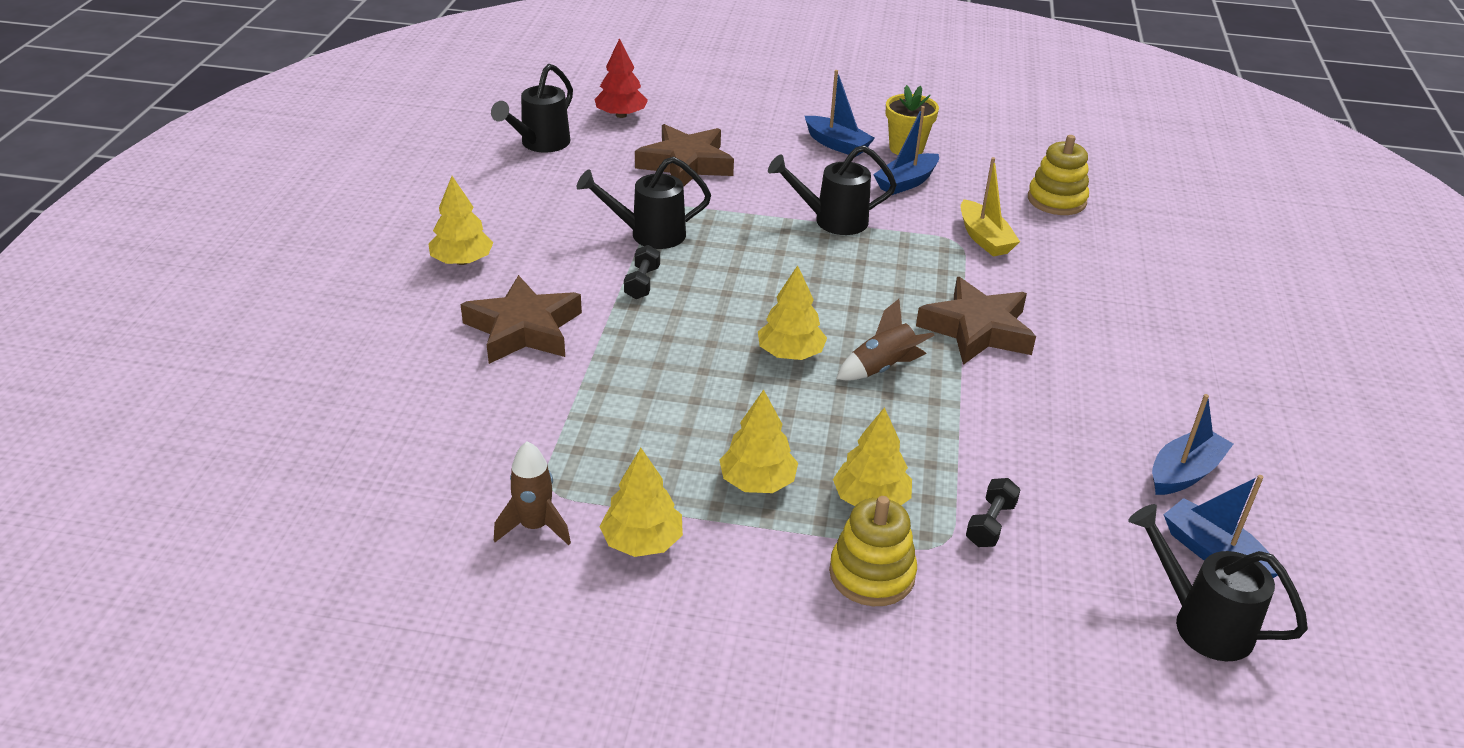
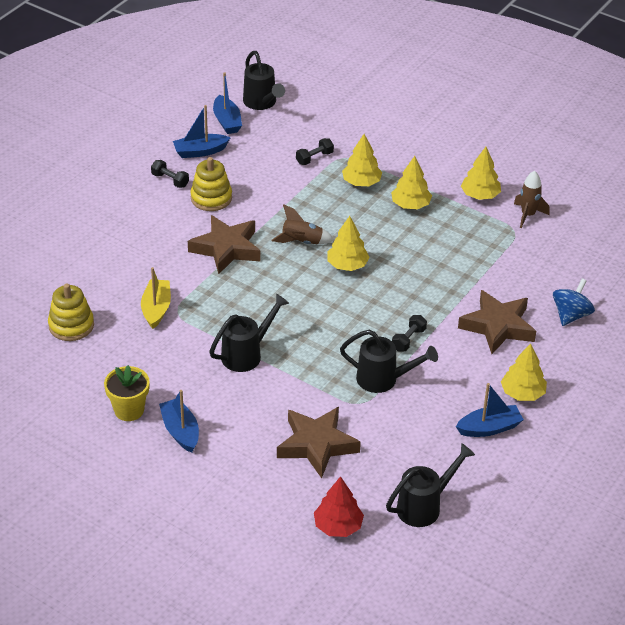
camera: 155 degrees left, 5 degrees up
(414, 372) = (571, 315): none -> blue spinning top
(832, 221) = (246, 354): black watering can -> black watering can turned 60 degrees counterclockwise
(872, 574) = (384, 155): yellow stacking toy -> yellow stacking toy (211, 198)
(906, 182) = (162, 374): blue boat -> blue boat (489, 428)
(1167, 406) = (170, 180): none -> black dumbbell

